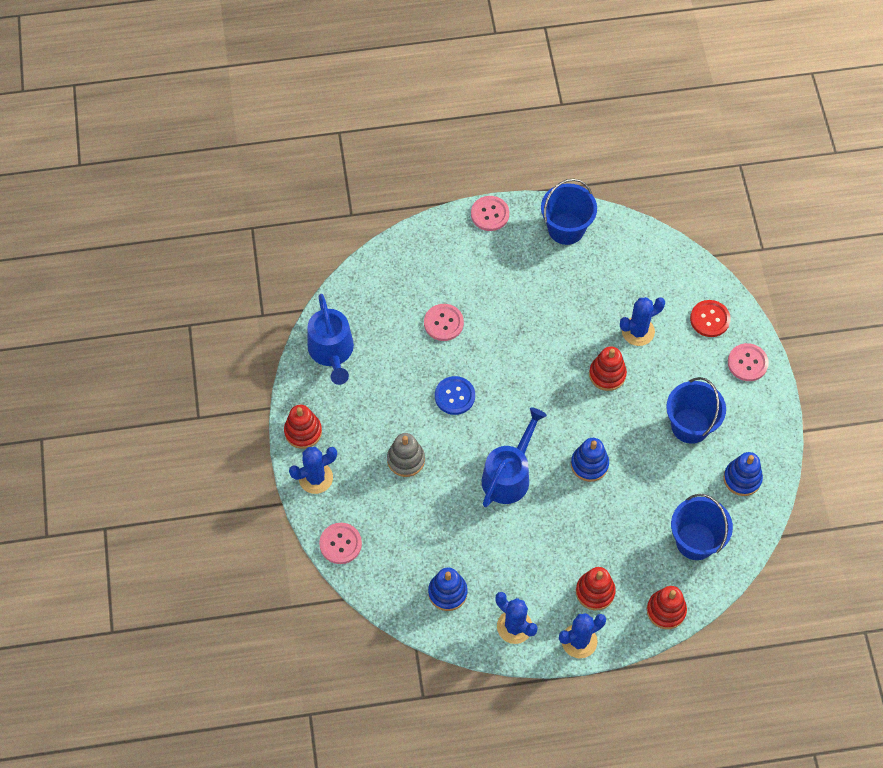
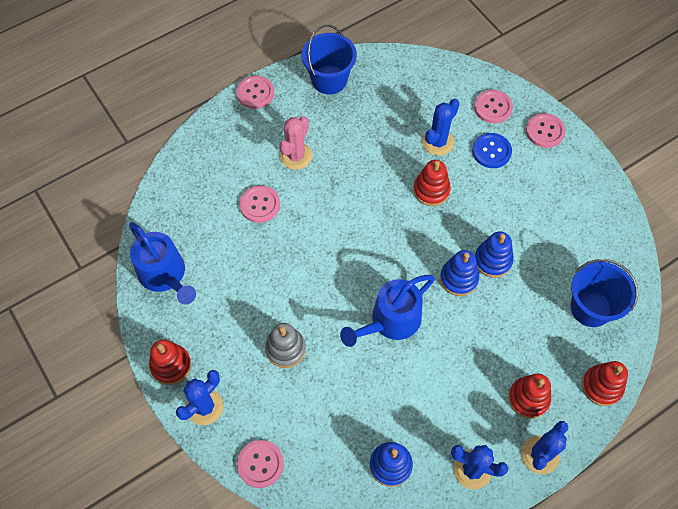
camera: 25 degrees left, 0 degrees up
(454, 396) = (303, 268): blue button -> blue button (491, 151)
(498, 291) = (296, 156): none -> pink cactus
(509, 475) = (391, 321): blue watering can -> blue watering can turned 135 degrees counterclockwise
(690, 425) = (527, 205): blue bucket -> none
(710, 319) = (493, 107): red button -> pink button
(742, 478) = (598, 233): blue stacking toy -> blue stacking toy (493, 260)

